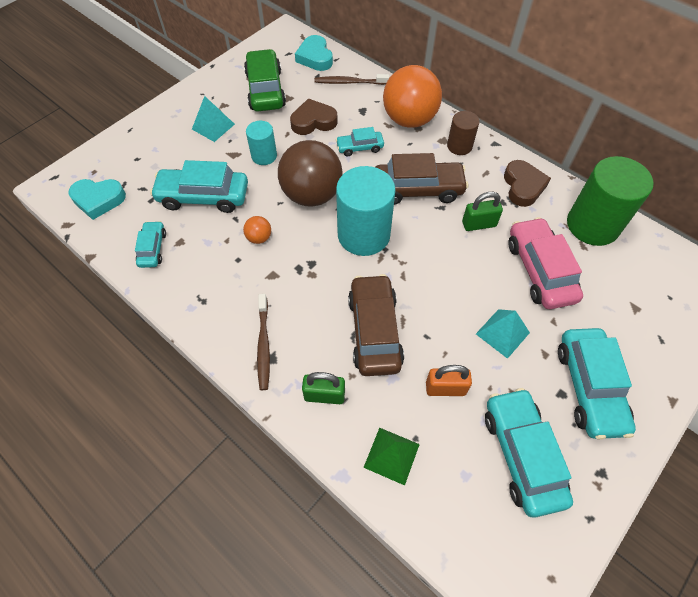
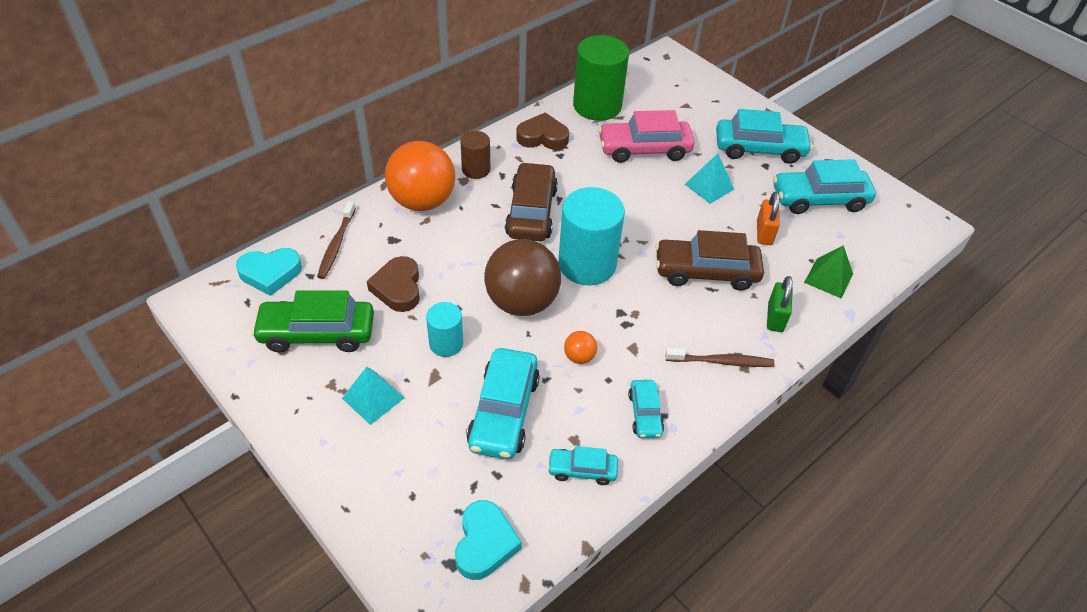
camera: 85 degrees left, 10 degrees down
(360, 147) = (456, 250): turquoise car -> turquoise car (645, 414)
(479, 224) = (585, 176): green padlock -> none

